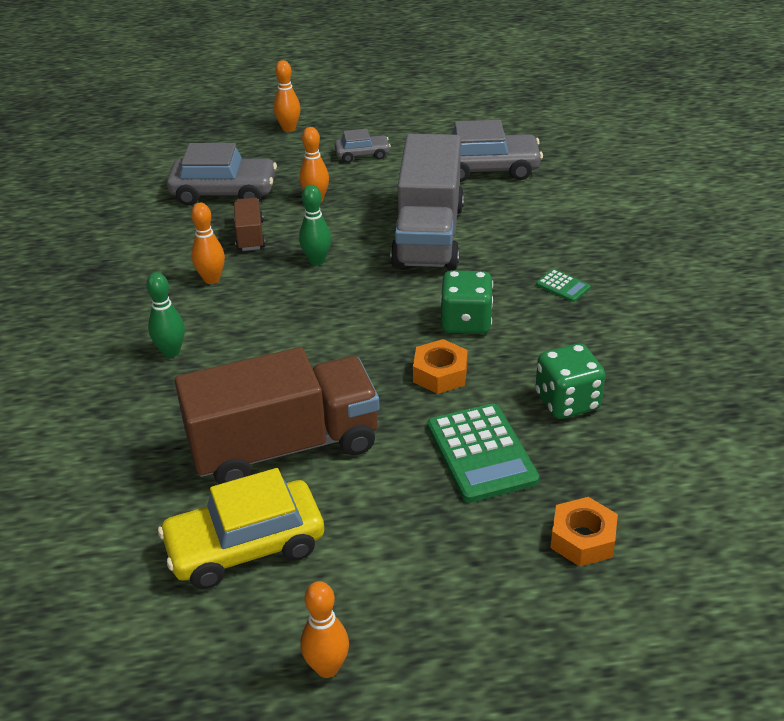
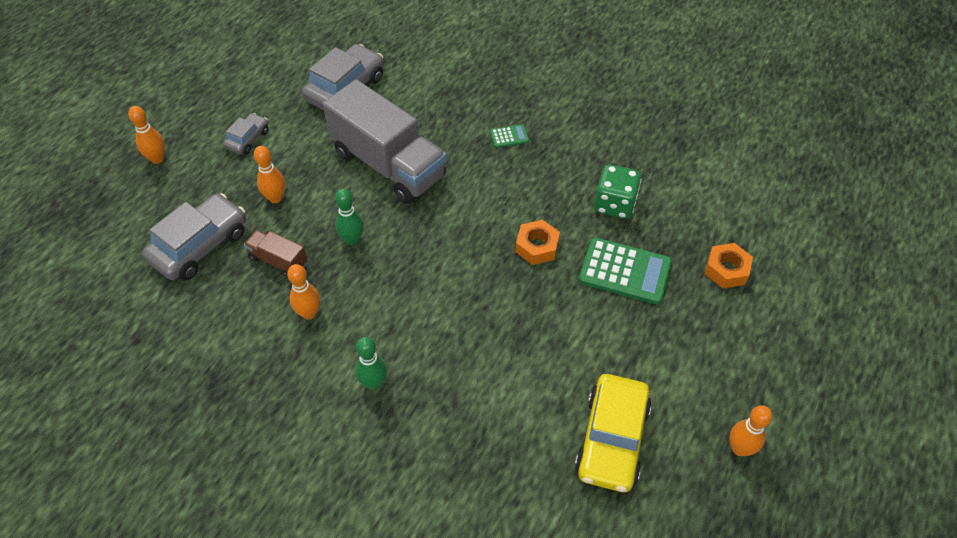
camera: 55 degrees left, 15 degrees up
(284, 446) = (536, 368): brown truck -> none
(466, 322) = (499, 203): green dice -> none

